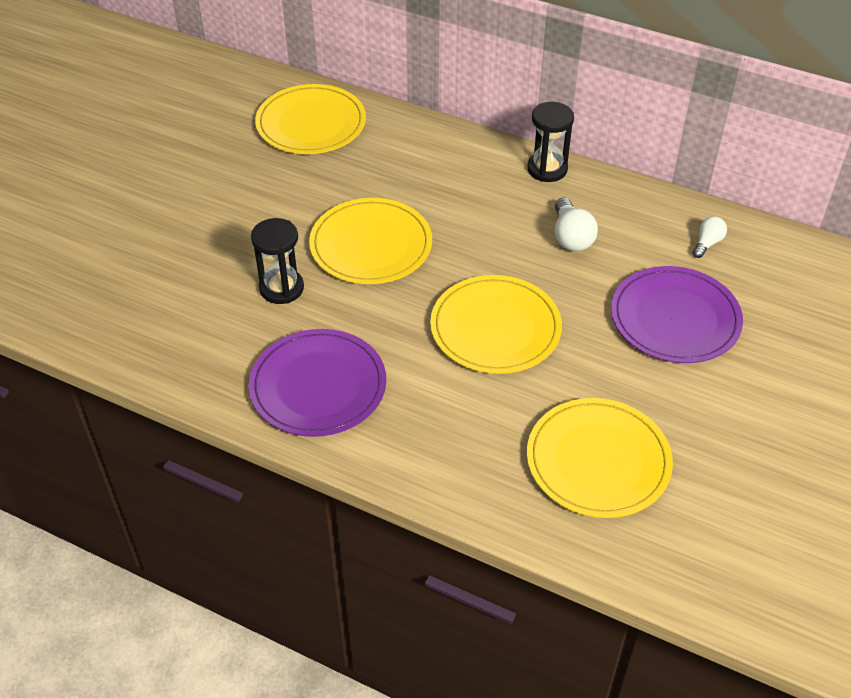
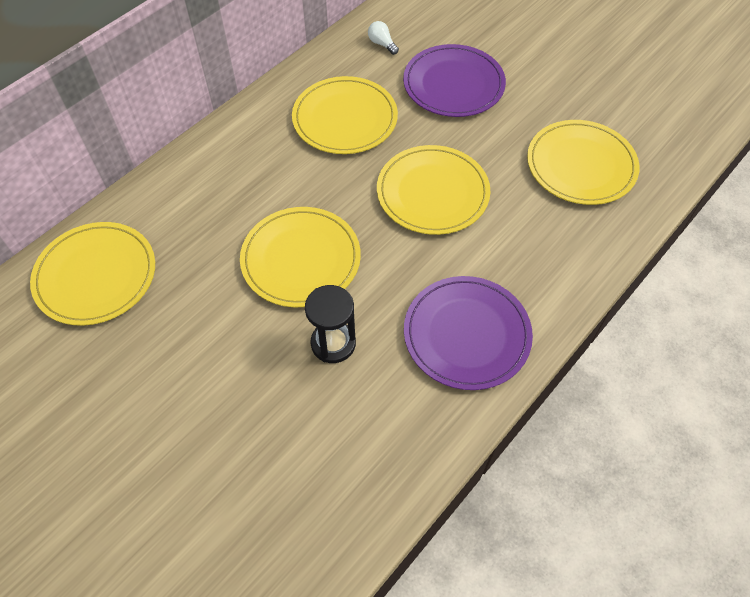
camera: 75 degrees left, 10 degrees up
(547, 169) = (255, 112): black hourglass -> none
(571, 237) = (345, 118): white light bulb -> yellow plate

